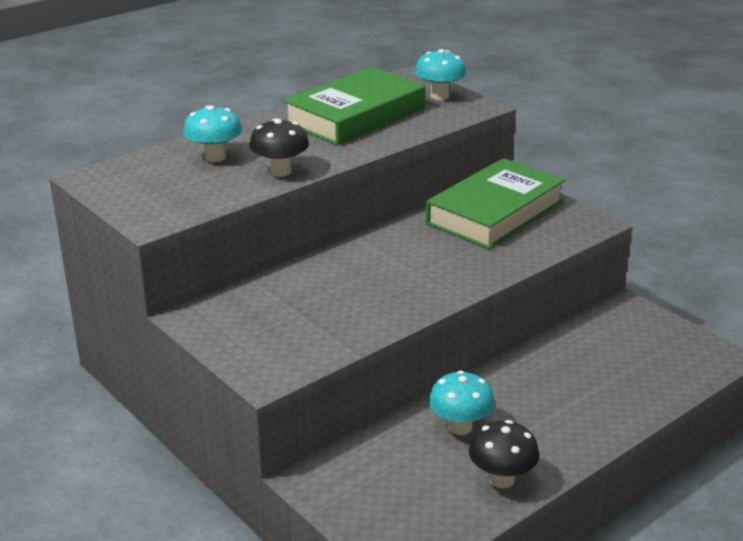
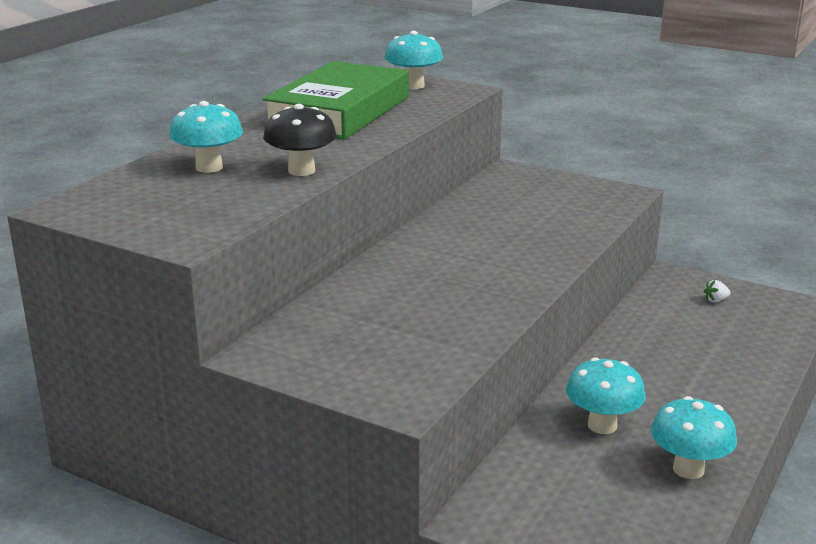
camera: 20 degrees left, 5 degrees down
(495, 213) = (518, 197): green book -> none
(501, 479) = (688, 469): black mushroom -> turquoise mushroom
(647, 336) = (715, 300): none -> white strawberry

